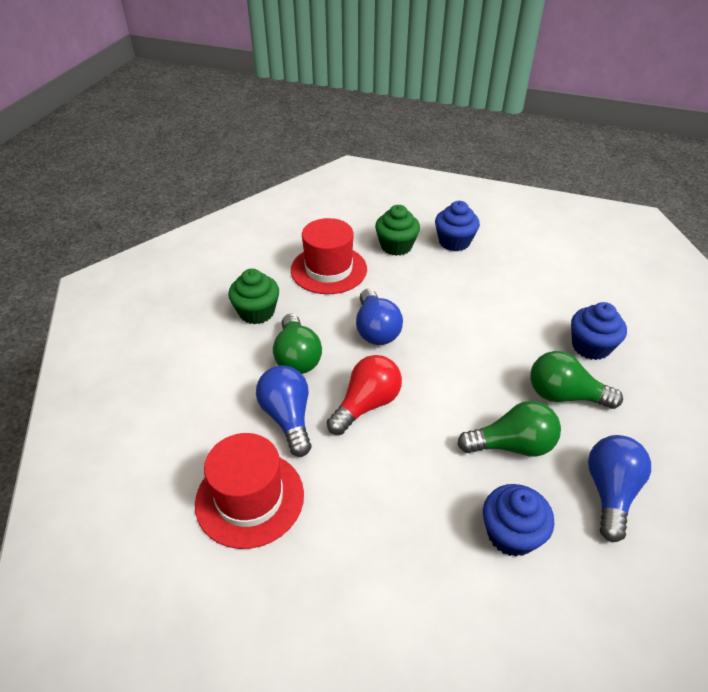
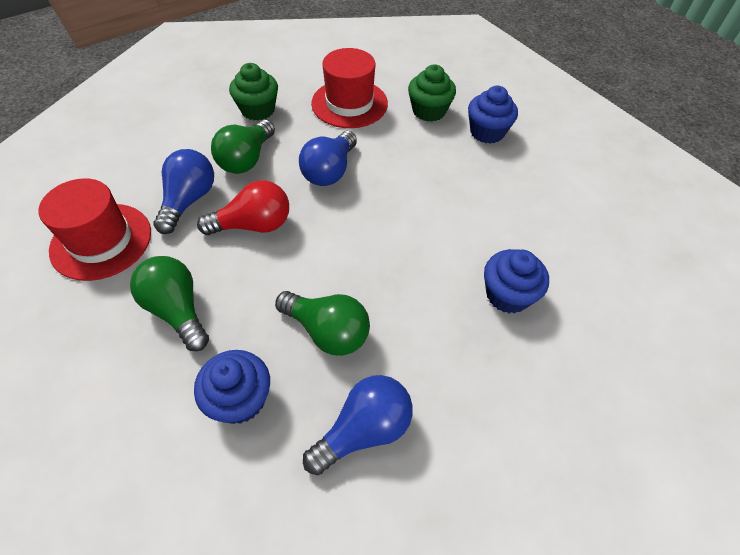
camera: 35 degrees right, 10 degrees up
(564, 395) = (426, 321): green light bulb -> green light bulb (178, 310)

